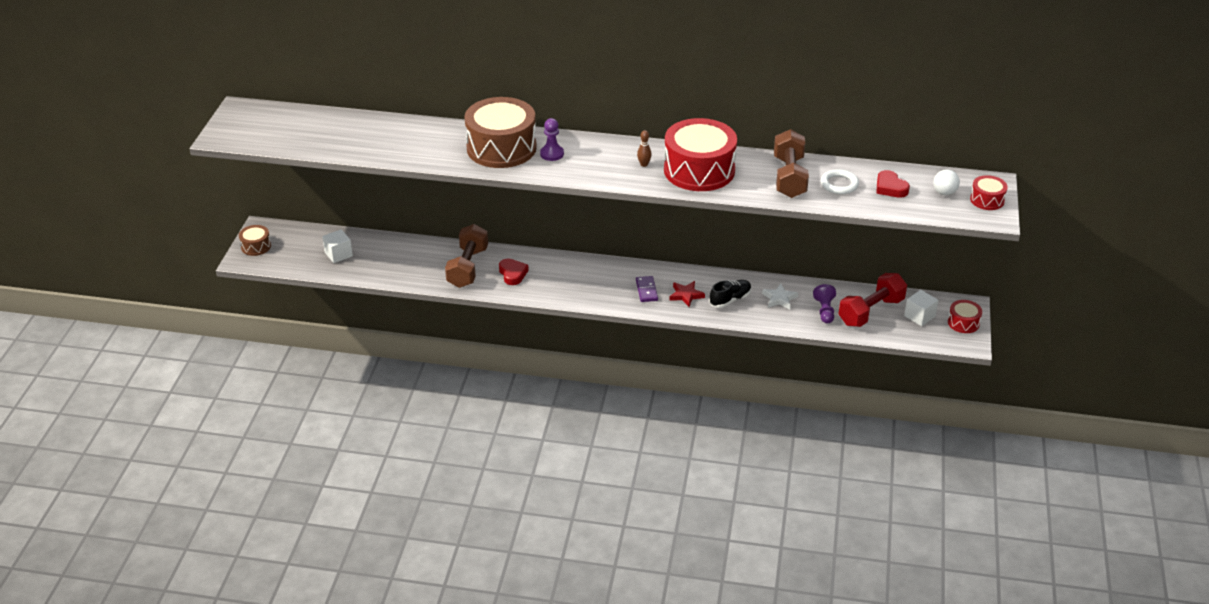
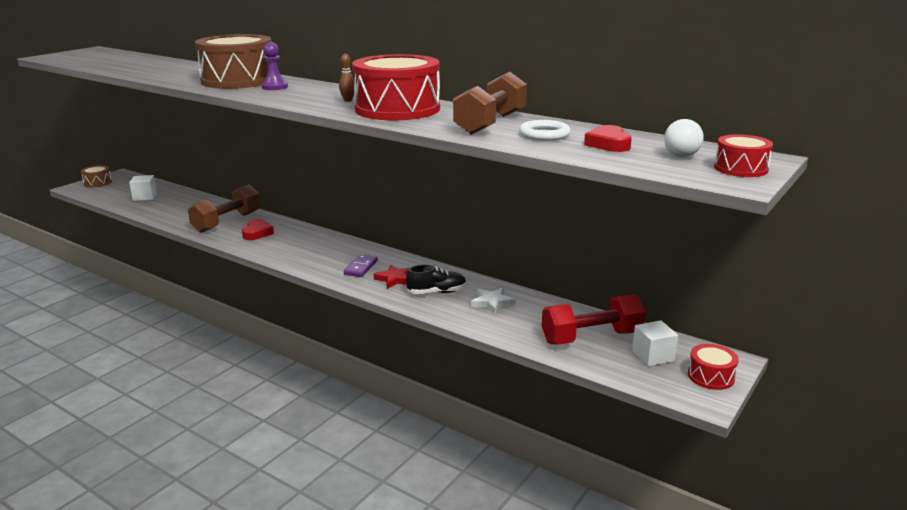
camera: 25 degrees right, 15 degrees down
(825, 311) = (534, 324): purple pawn -> none

